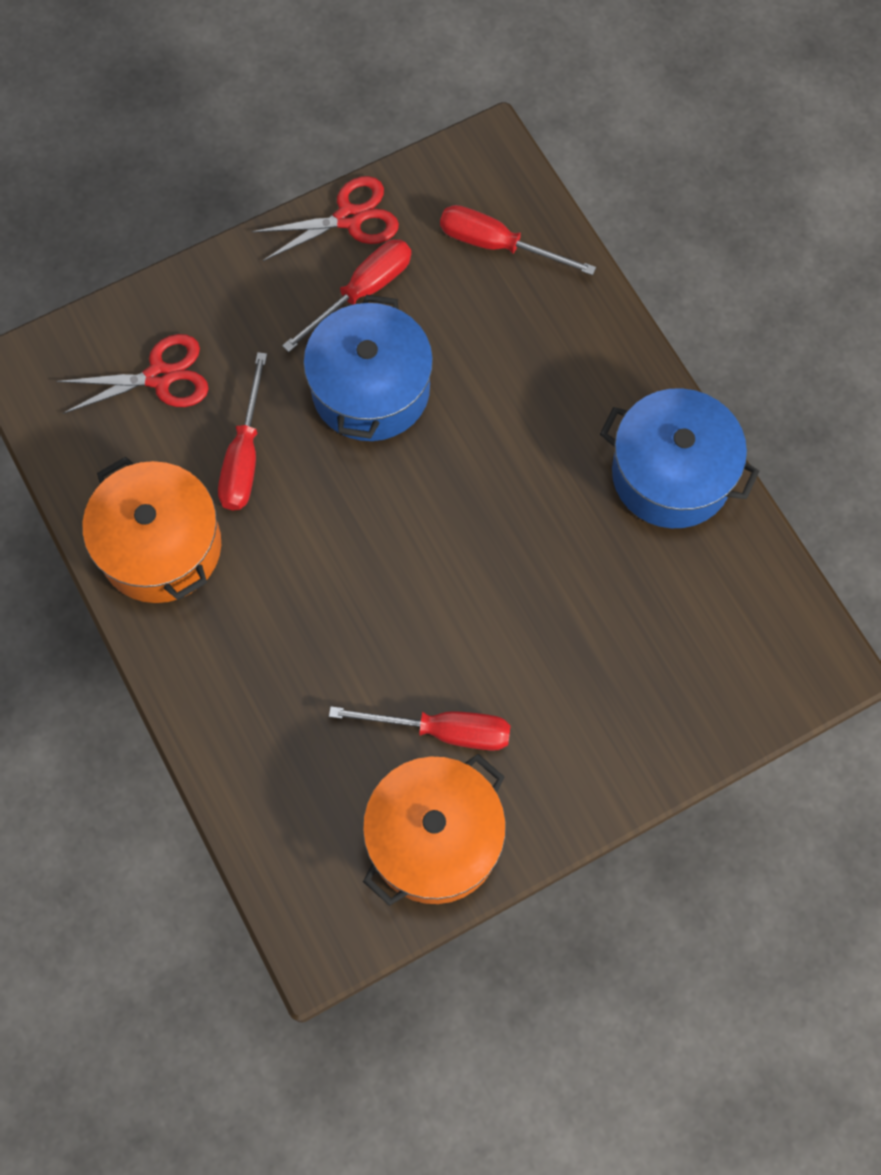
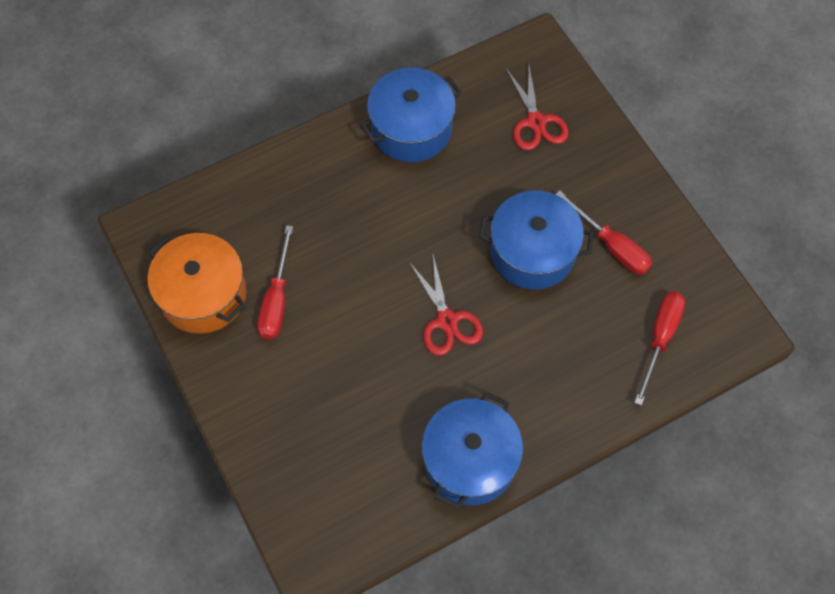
camera: 90 degrees right, 5 degrees down
(160, 546) = (411, 129): orange pot -> blue pot
(244, 455) = (478, 175): red screwdriver -> none
(350, 218) = (673, 236): red scissors -> red scissors (447, 321)

